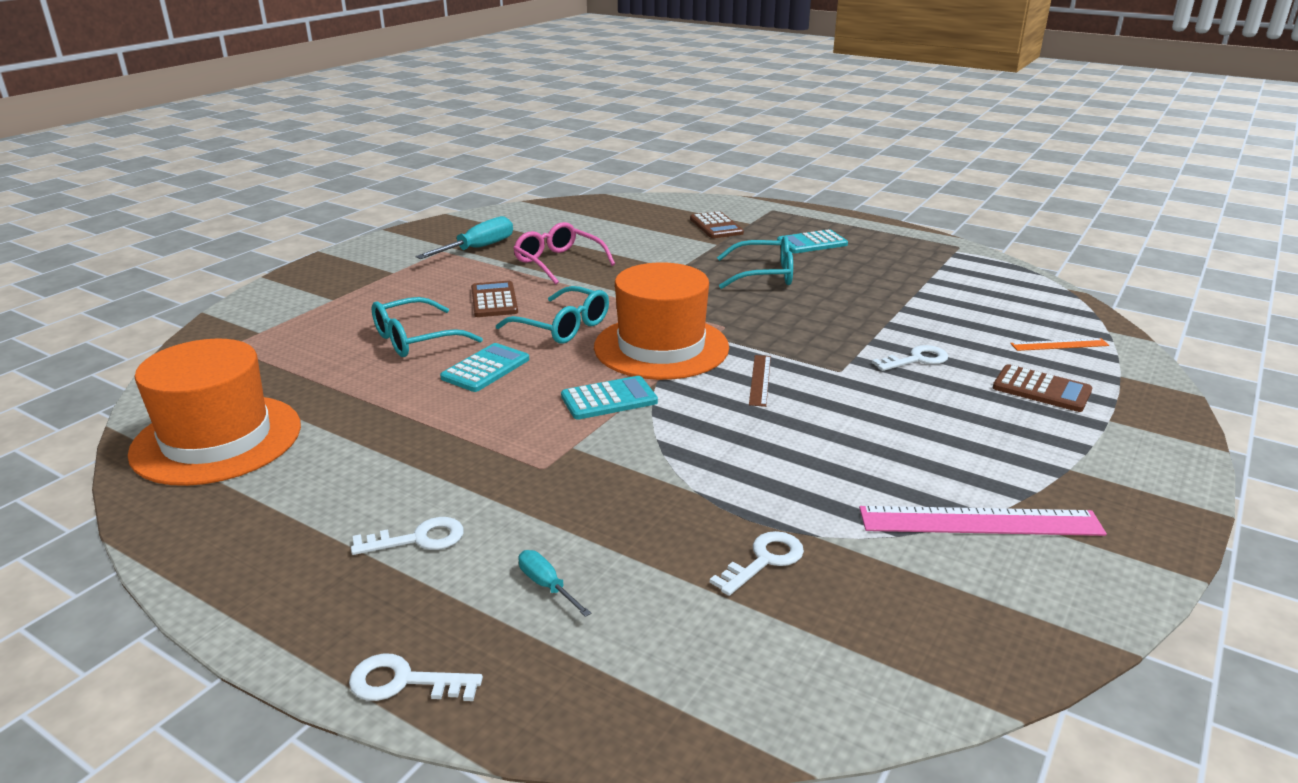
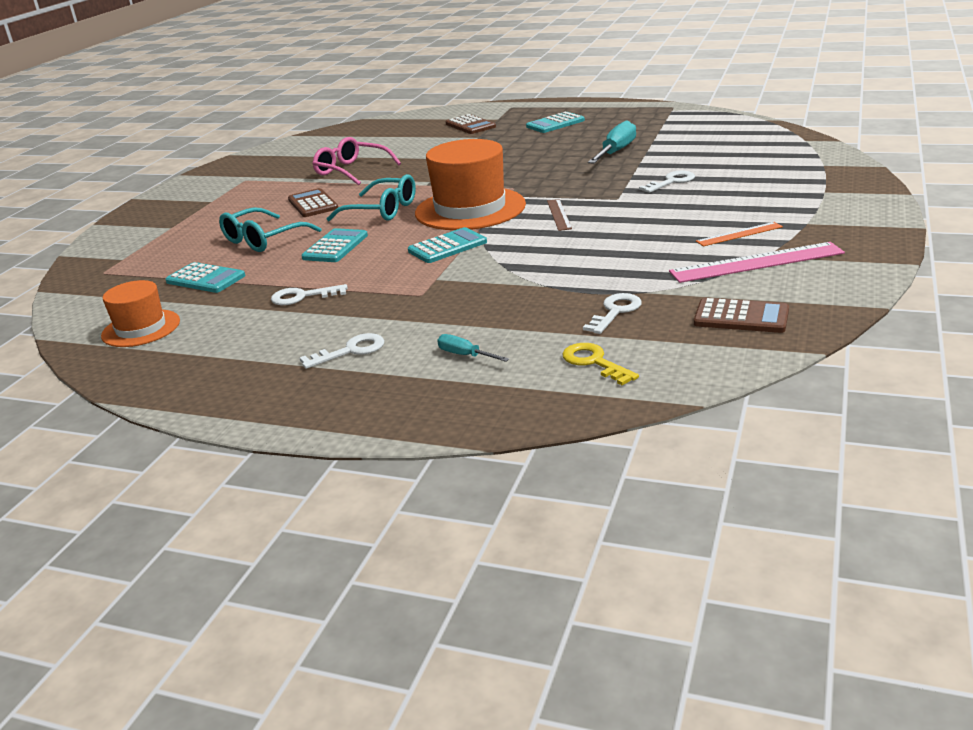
camera: 10 degrees left, 0 degrees up
(217, 439) = (141, 328): orange hat -> orange hat, size x0.57
(325, 382) = (205, 279): none -> turquoise calculator
(404, 682) = (393, 423): white key -> white key (302, 297)
(478, 248) = (275, 173): turquoise screwdriver -> turquoise screwdriver (616, 152)
(701, 646) = (594, 362): none -> yellow key
(764, 275) = (527, 150): turquoise glasses -> none
(1041, 389) = (770, 183): brown calculator -> brown calculator (741, 317)
(1059, 345) = (773, 154): orange ruler -> orange ruler (739, 234)

